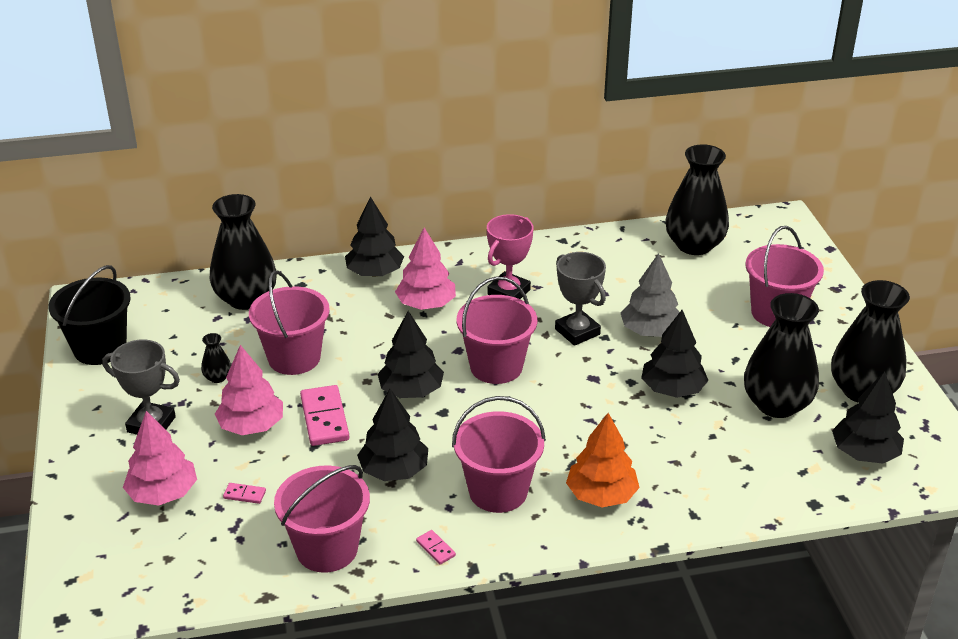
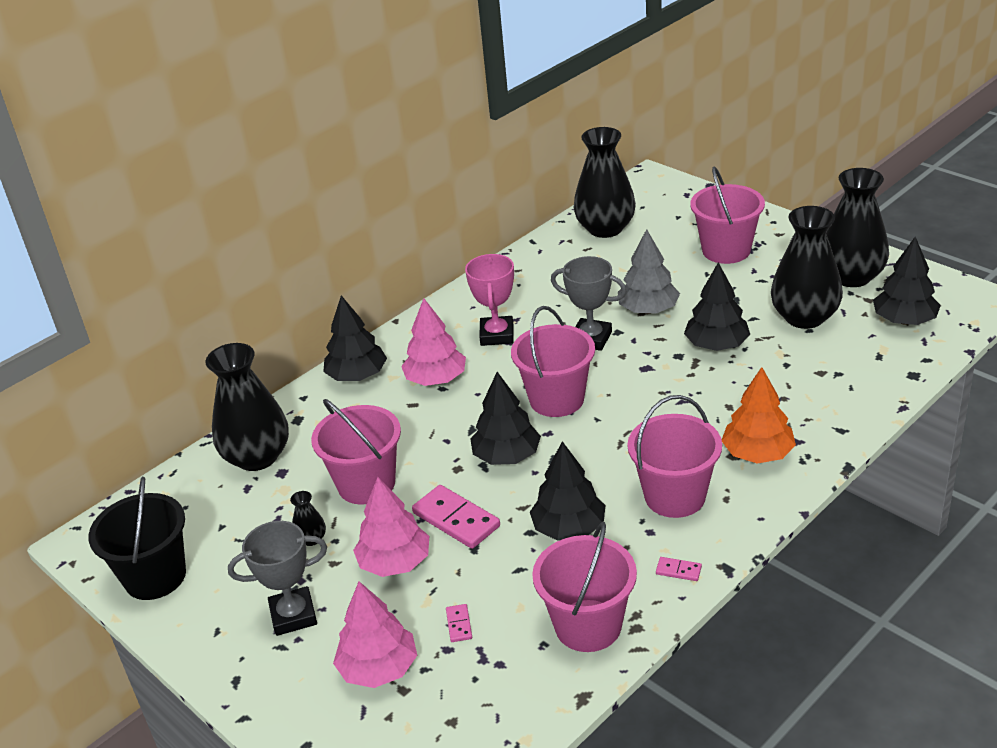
camera: 30 degrees left, 0 degrees up
(244, 495) = (459, 624): pink domino -> pink domino turned 75 degrees counterclockwise

